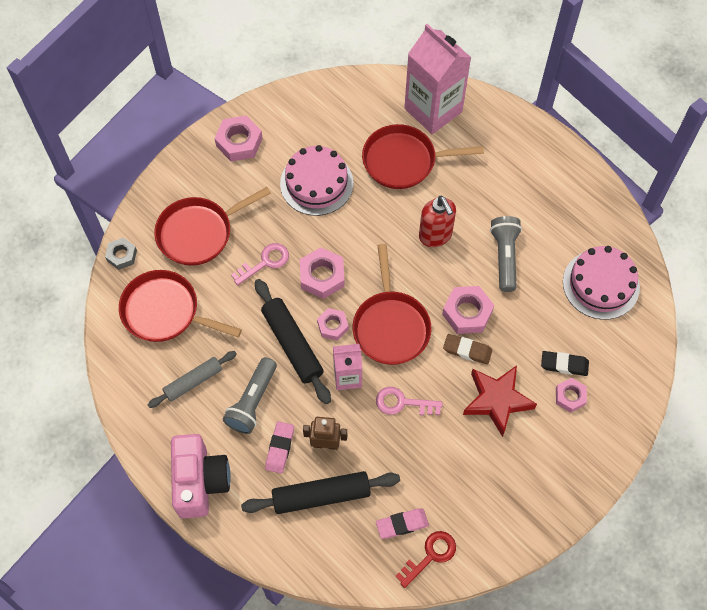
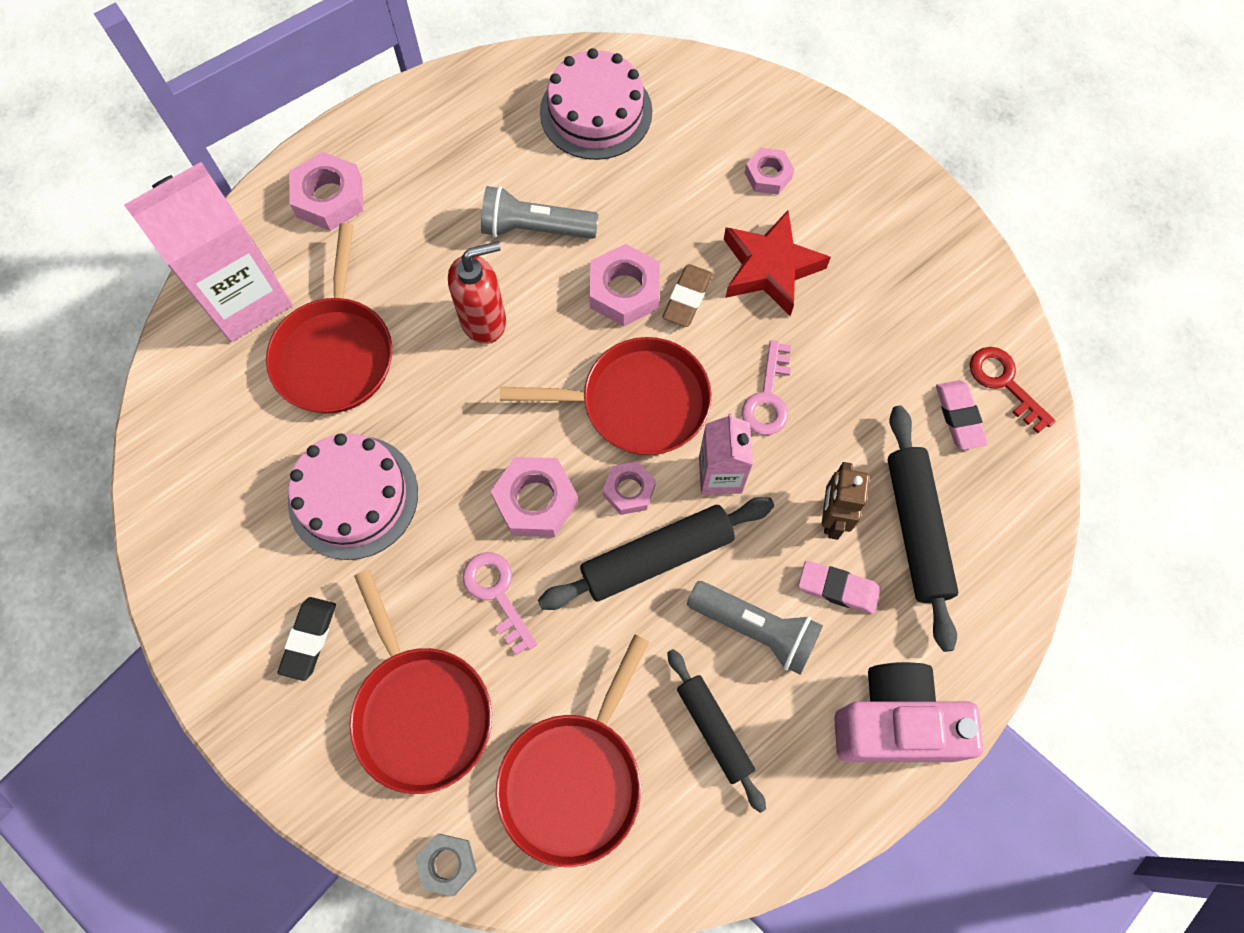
camera: 85 degrees left, 5 degrees up
(193, 382) = (714, 730): grey rolling pin -> black rolling pin
(239, 142) = (239, 629): pink nut -> pink nut (329, 198)
(564, 365) = (719, 175): black eraser -> black eraser (309, 639)

